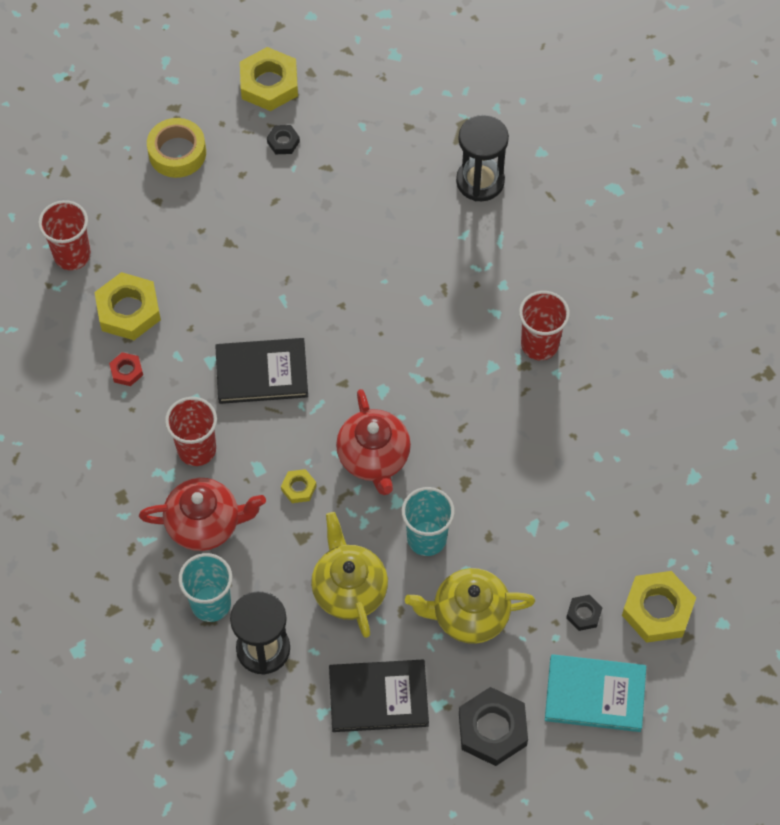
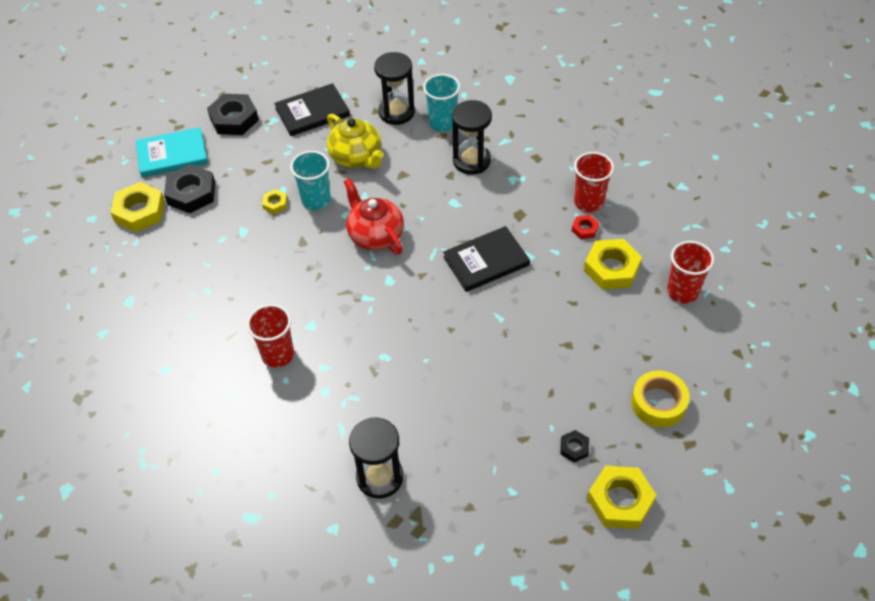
camera: 160 degrees right, 10 degrees down
(197, 449) = (503, 199): red cup -> red cup (588, 202)
(205, 524) = (471, 161): red teapot -> black hourglass
(298, 488) = (419, 200): yellow nut -> yellow nut (275, 203)
(469, 615) = (270, 169): yellow teapot -> none
(583, 614) = (191, 193): black nut -> black nut, size x2.01

